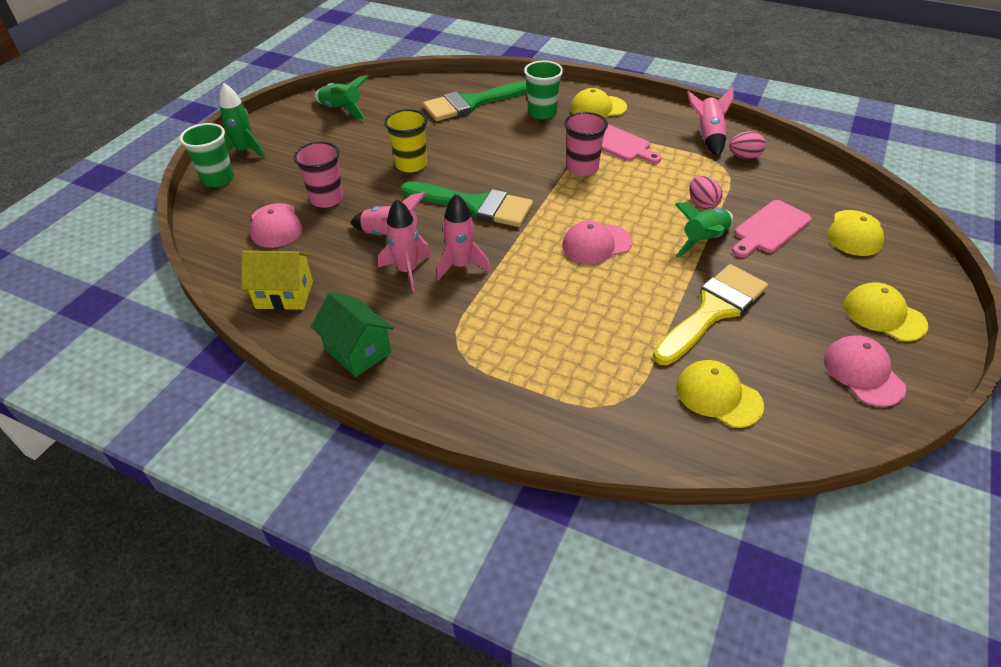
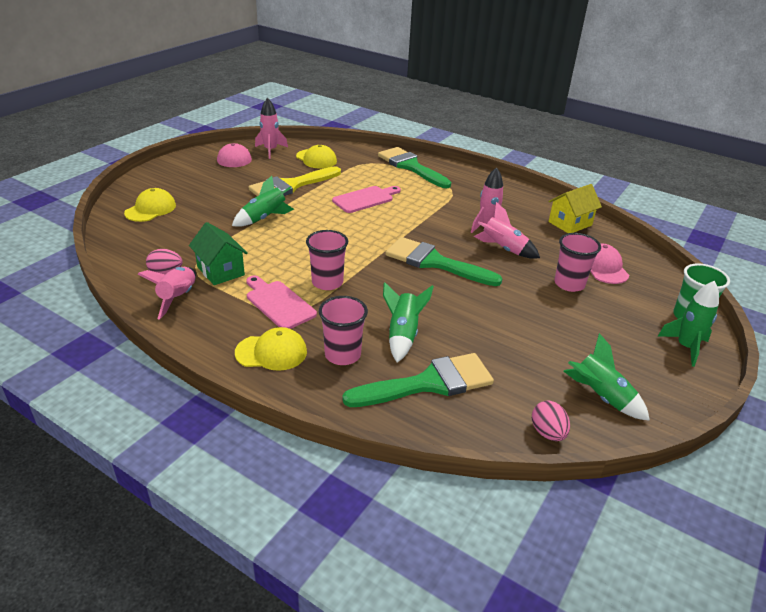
camera: 175 degrees left, 10 degrees down
(284, 295) = (570, 223): yellow house -> yellow house turned 45 degrees counterclockwise
(357, 351) = (510, 194): green house -> green house (220, 271)
(411, 165) = (496, 307): yellow cup -> none
(461, 266) = (448, 224): pink rocket -> pink rocket (270, 150)
(497, 131) = (403, 335): none -> green rocket
(535, 403) = (411, 167): none -> green brush
(542, 113) = (342, 355): green cup -> pink cup
(596, 244) = (345, 225): pink cap -> none
(702, 204) = (243, 240): pink egg -> pink egg (547, 433)
(769, 229) = (209, 219): pink cutting board -> pink cutting board (365, 199)
(883, 315) = (192, 173): yellow cap -> none

